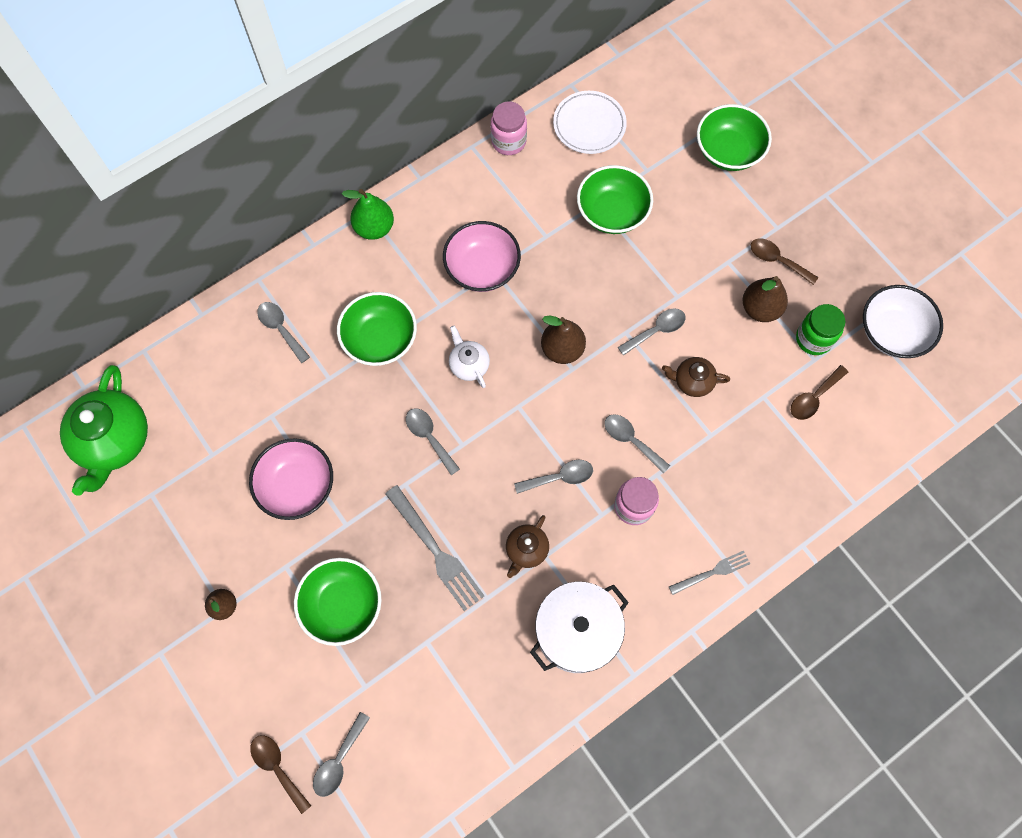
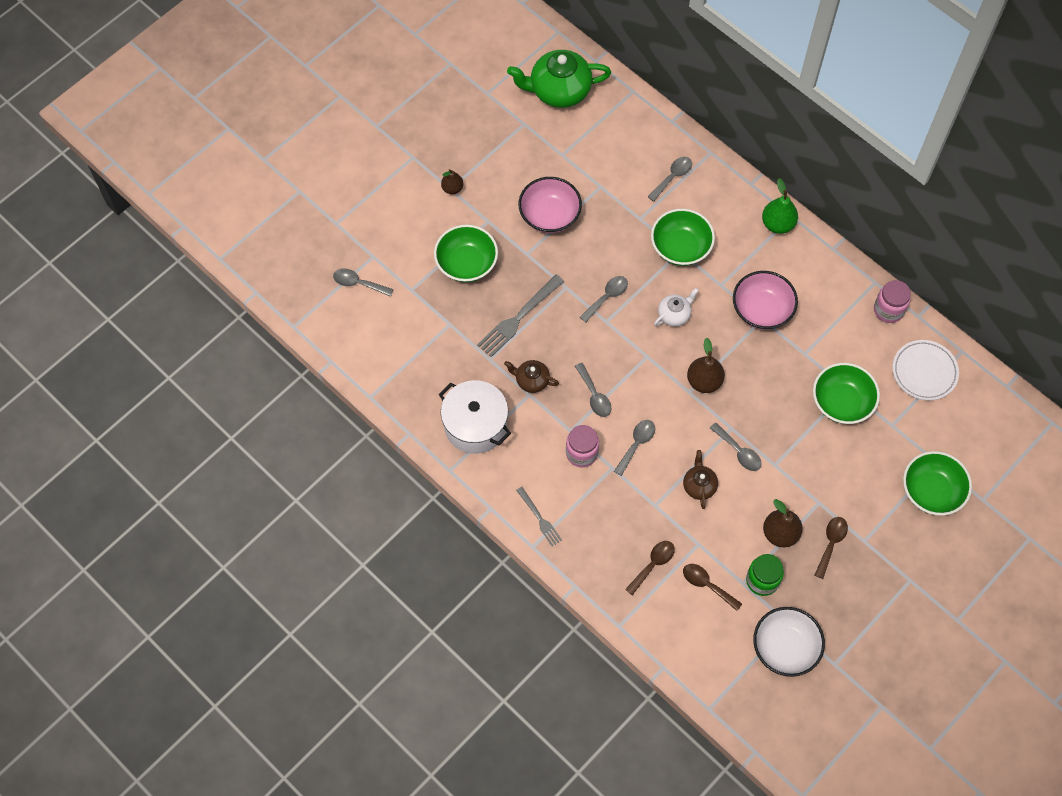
camera: 80 degrees right, 5 degrees down
(277, 767) = (348, 246): brown spoon -> brown spoon (653, 564)

